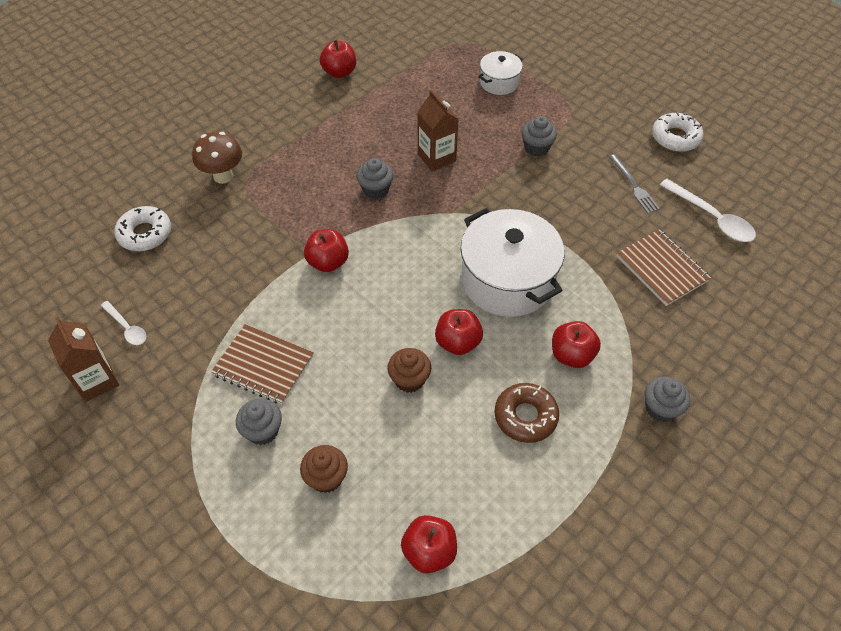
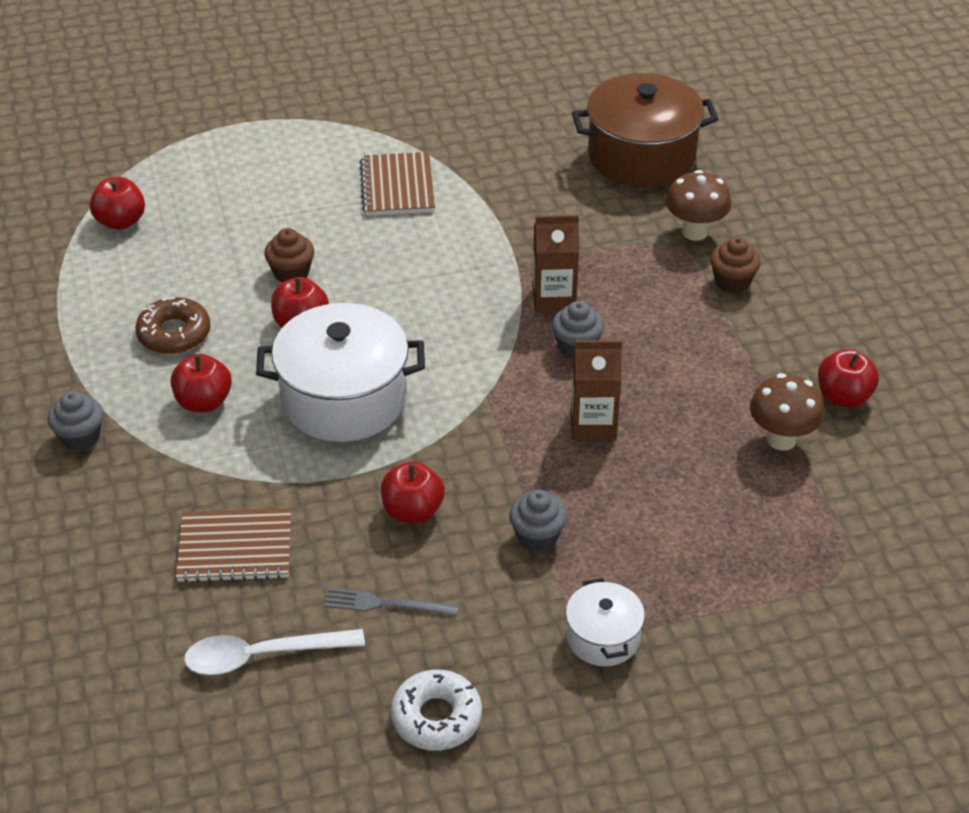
camera: 120 degrees right, 10 degrees down
(96, 381) = (471, 90): brown carton -> brown carton (554, 299)
(127, 328) = (519, 119): white spoon -> none
(145, 234) = (641, 156): white donut -> brown pot
(262, 431) = (327, 167): grey cupcake -> none
(263, 365) = (397, 187): brown notebook -> brown notebook turned 60 degrees counterclockwise
(326, 477) = (245, 188): brown cupcake -> brown cupcake (732, 281)
(328, 262) = (492, 269): red apple -> red apple (412, 511)
(390, 84) = (781, 439): none -> brown mushroom
(499, 82) = (709, 565): white pot -> white pot (603, 637)

